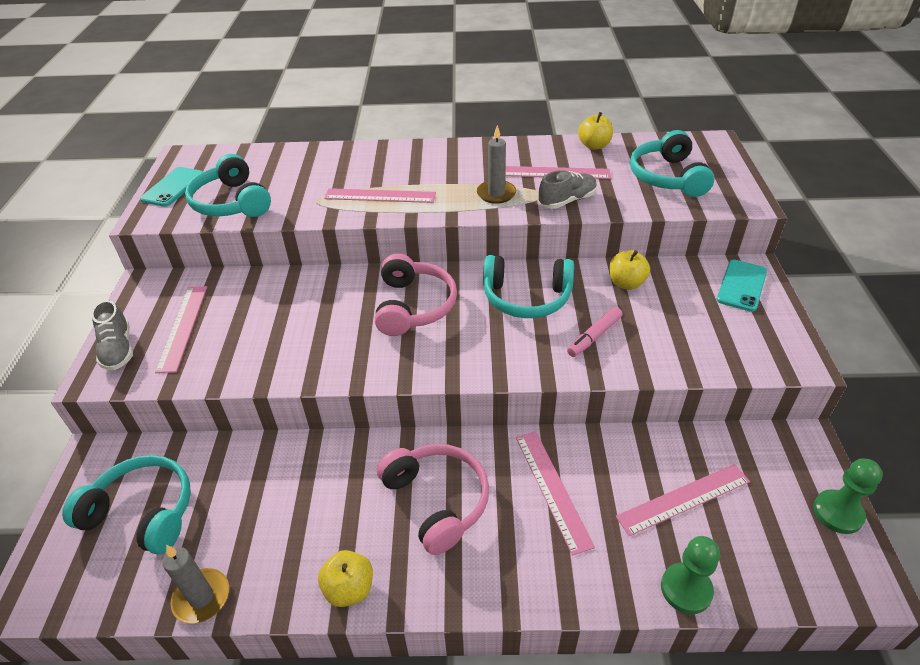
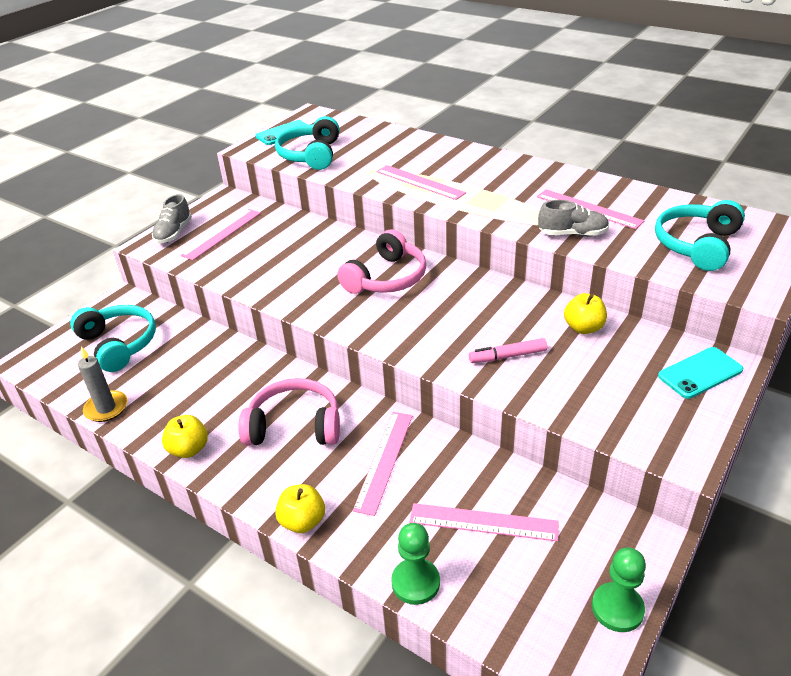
camera: 35 degrees right, 5 degrees down
(437, 501) = (294, 426): pink headphones -> pink headphones turned 90 degrees counterclockwise
(496, 194) = (515, 209): grey candle -> none
(526, 297) = (482, 305): turquoise headphones -> none
(594, 146) = (653, 197): yellow apple -> yellow apple (302, 521)

